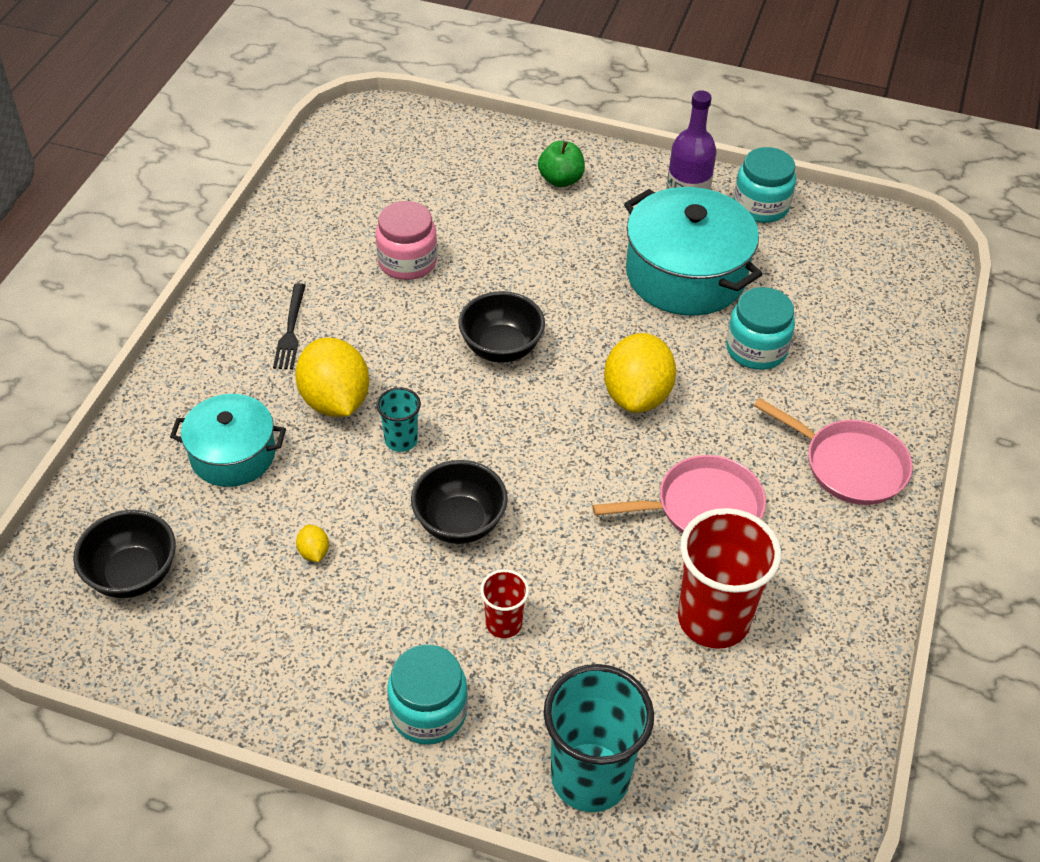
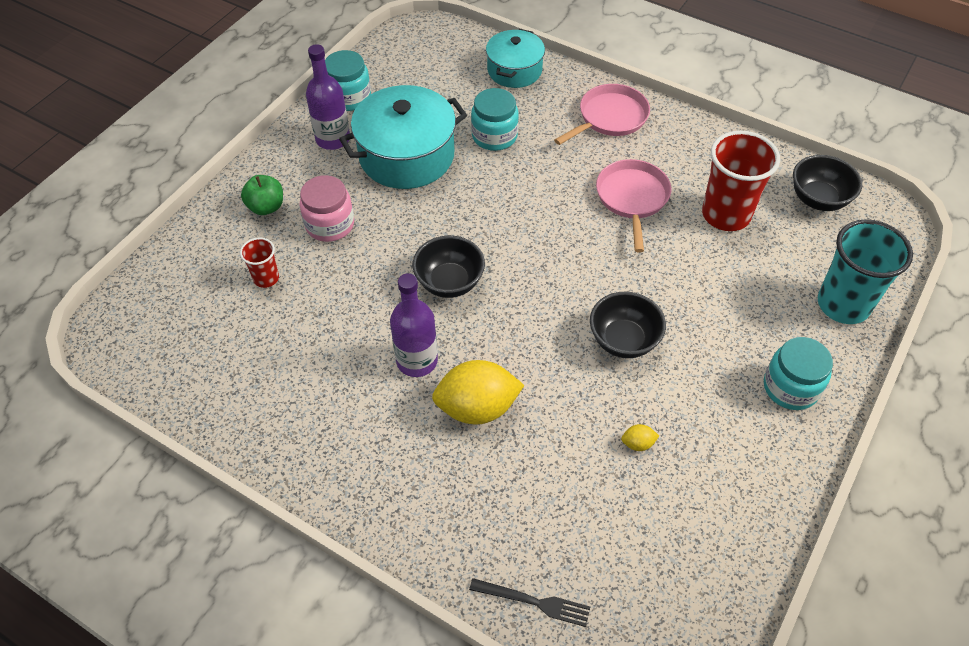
camera: 75 degrees left, 5 degrees up
(133, 575) = (643, 588): black bowl -> black bowl (818, 199)
(233, 455) = (521, 495): turquoise pot -> turquoise pot (514, 70)
(290, 330) = (381, 432): black fork -> black fork (534, 602)
(385, 340) = (417, 361): none -> purple bottle
(401, 440) = (532, 366): turquoise cup -> none
(407, 262) = (325, 330): pink jar -> pink jar (330, 224)
(503, 623) = (718, 329): red cup -> red cup (266, 278)
(637, 396) = (522, 210): yellow lemon -> none

